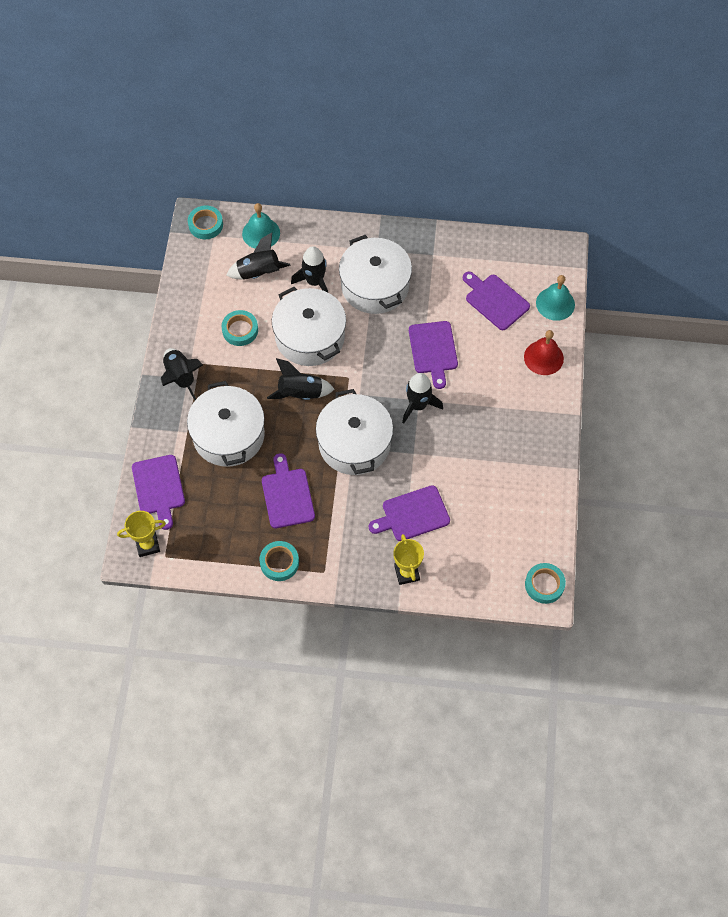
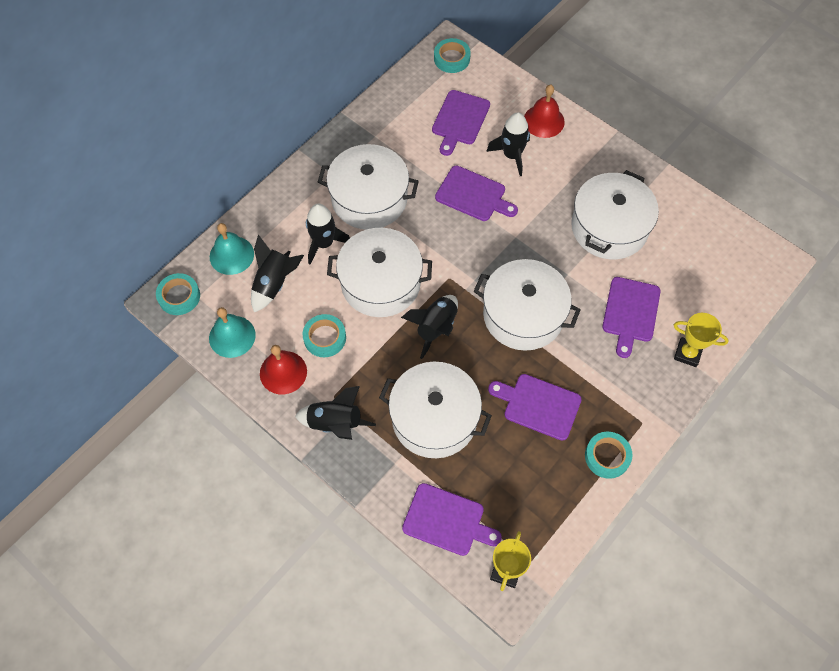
camera: 55 degrees left, 0 degrees up
(195, 322) = (283, 372): none -> red bell
(418, 405) = (521, 241): black rocket -> black rocket (512, 155)
(479, 459) = (609, 227): none -> white pot
(495, 300) = (459, 120): purple cutting board -> purple cutting board turned 60 degrees counterclockwise
(544, 585) = (766, 254): turquoise tape -> turquoise tape (452, 58)
(555, 303) = (497, 81): turquoise bell -> turquoise bell (232, 336)

